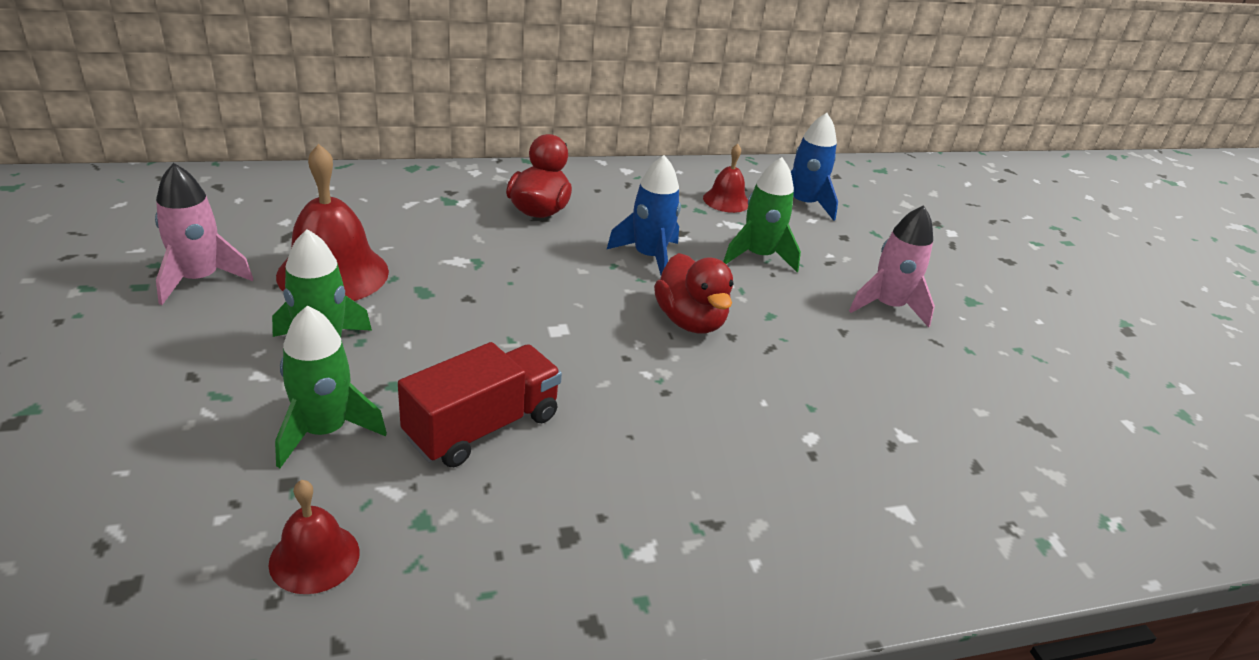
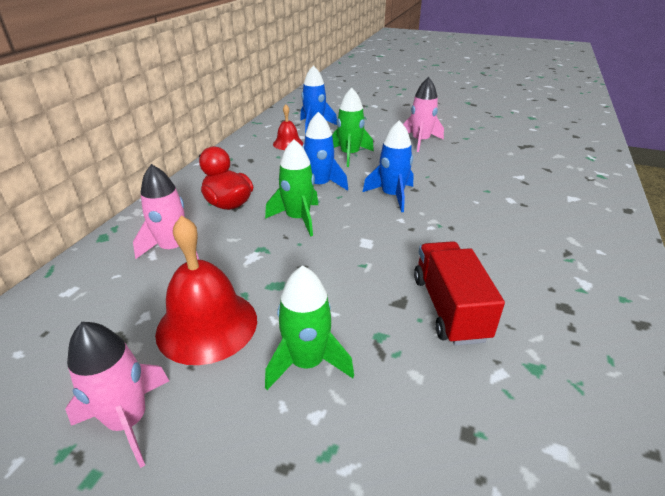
camera: 50 degrees left, 0 degrees up
(314, 557) = (560, 441): red bell -> none
(324, 431) = (414, 392): green rocket -> green rocket (298, 219)
(429, 210) = (173, 248): none -> pink rocket
(690, 321) = (392, 196): red duck -> blue rocket

